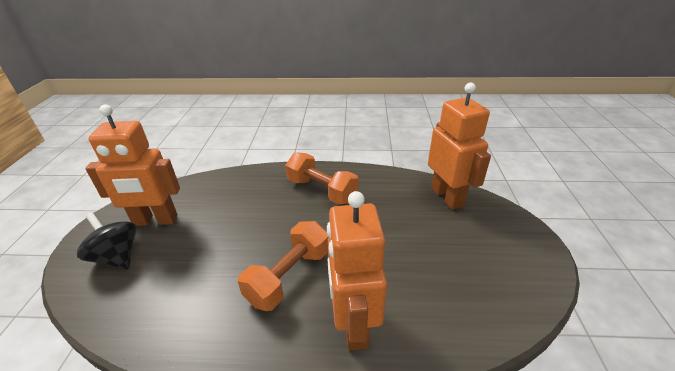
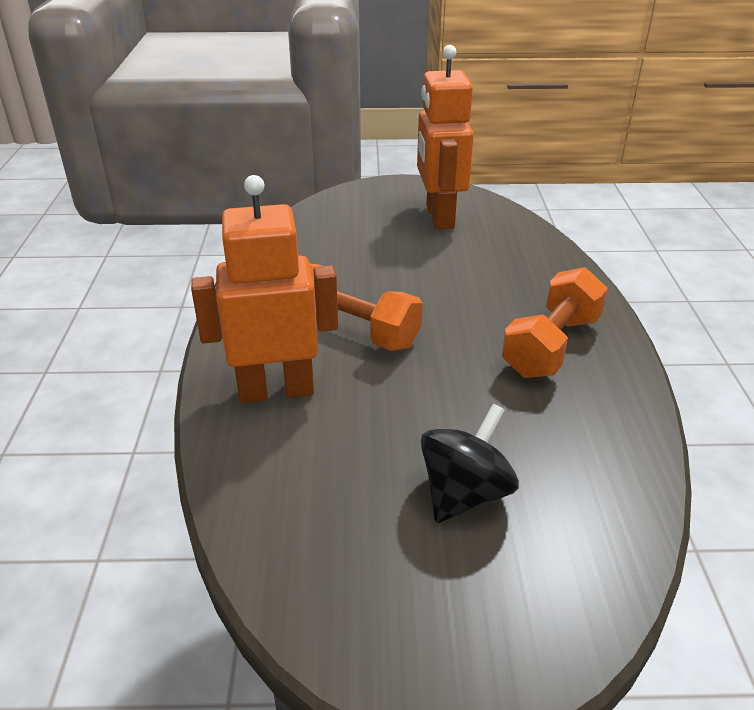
camera: 85 degrees right, 0 degrees up
(117, 257) = (376, 209): black spinning top -> black spinning top (465, 493)
(447, 197) = (595, 526): orange robot -> none

